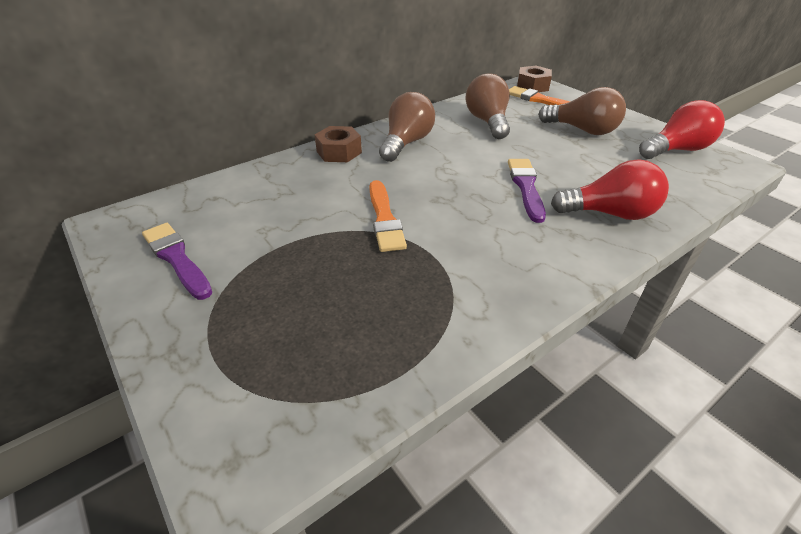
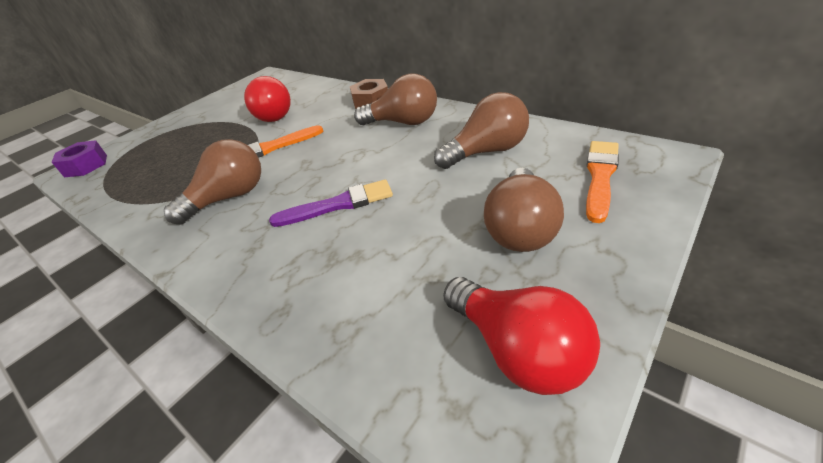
camera: 80 degrees right, 0 degrees up
(176, 258) = (230, 102): purple brush -> none
(240, 448) = (86, 165): none -> purple nut
(478, 249) = (229, 198): none -> brown light bulb
(532, 86) = (653, 160): brown nut -> none
(610, 213) = (292, 274): red light bulb -> red light bulb (275, 114)

